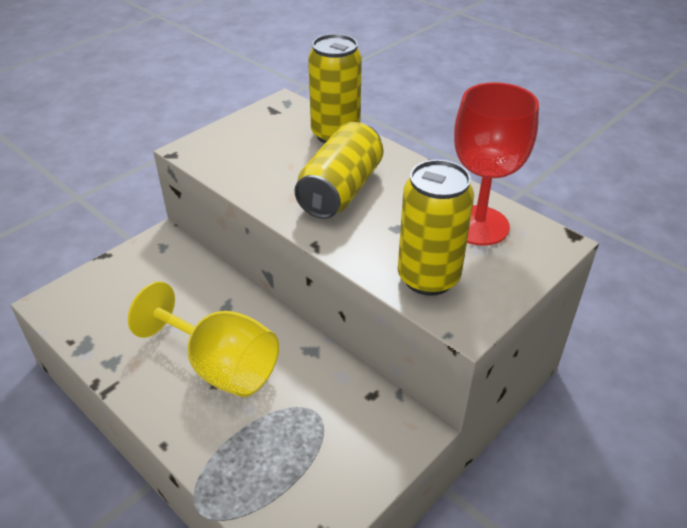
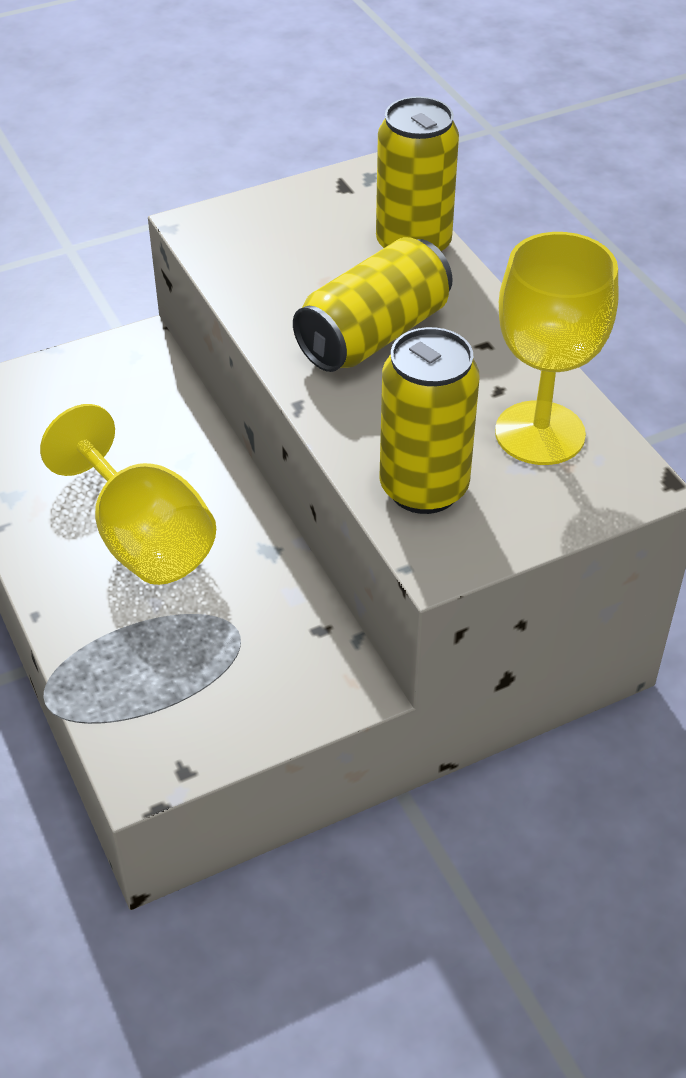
camera: 20 degrees right, 5 degrees up
(478, 225) = (540, 433): red goblet -> yellow goblet

